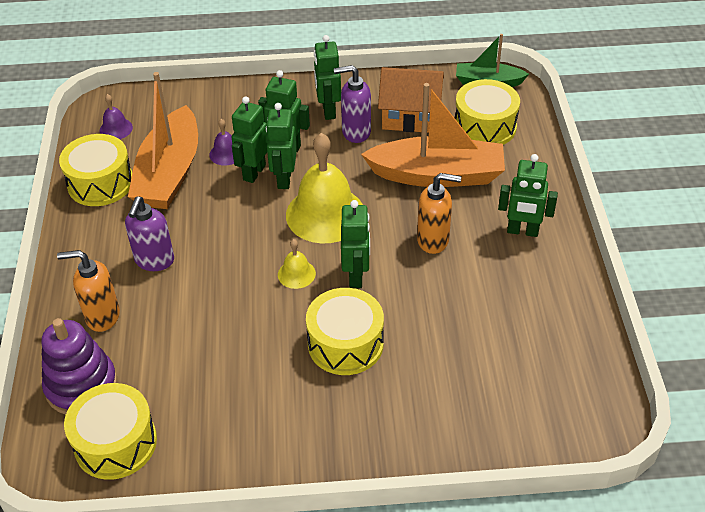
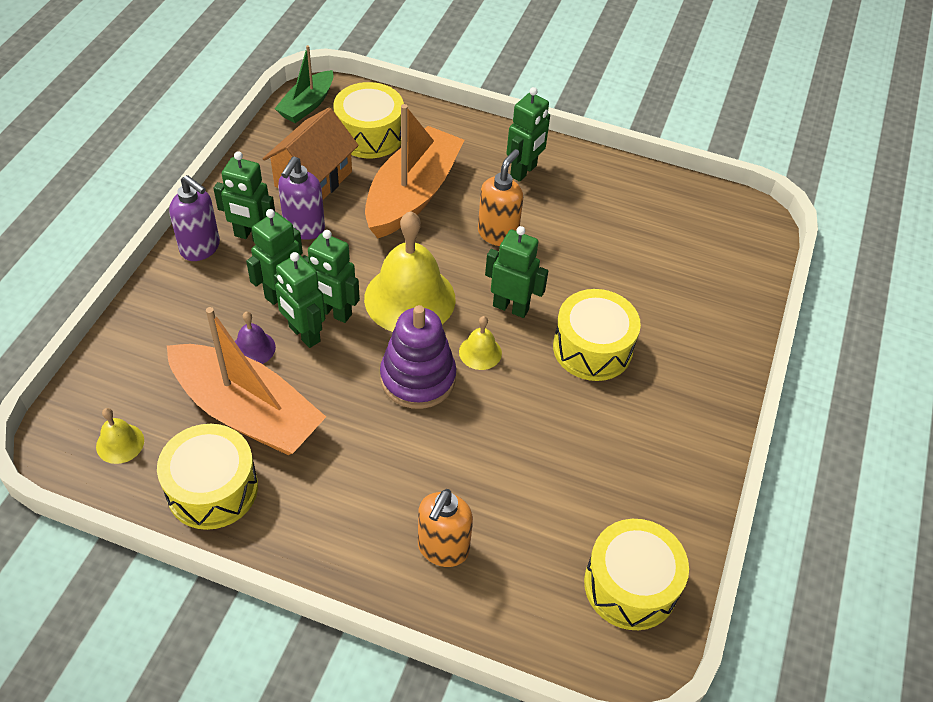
camera: 70 degrees left, 5 degrees up
(81, 386) = (537, 598): purple stacking toy -> purple stacking toy (418, 378)
(116, 129) = (120, 443): purple bell -> yellow bell
(154, 261) = (385, 471): purple soap dispenser -> purple soap dispenser (200, 248)

